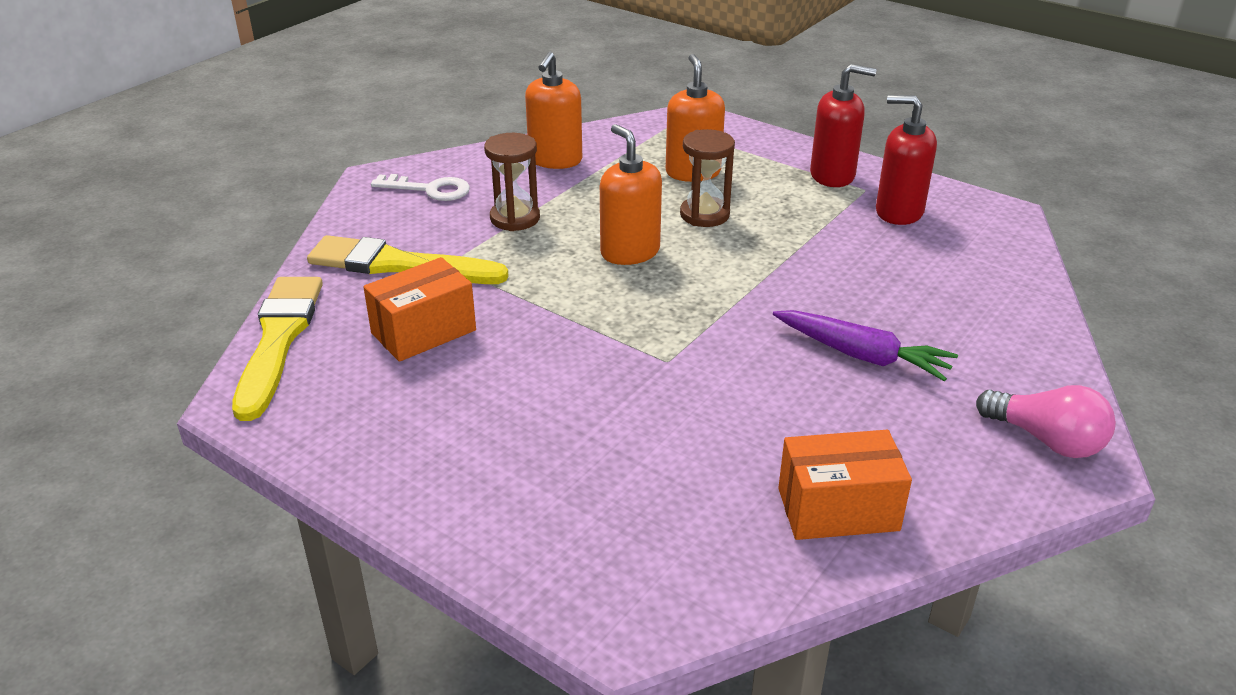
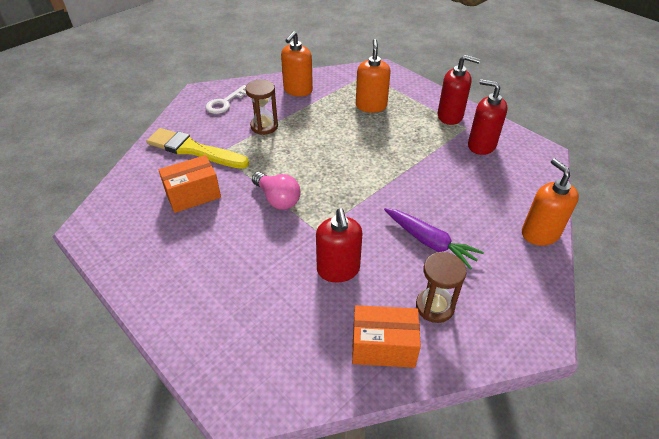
camera: 10 degrees right, 10 degrees up
(278, 340) = (117, 191): yellow brush -> none
(430, 189) = (225, 103): white key -> white key turned 105 degrees clockwise
(630, 252) = (319, 155): orange soap dispenser -> orange soap dispenser (540, 233)
(704, 215) = (369, 135): brown hourglass -> brown hourglass (434, 306)
(722, 411) = (338, 270): none -> red soap dispenser
(1047, 440) = (522, 317): pink light bulb -> pink light bulb (277, 199)

